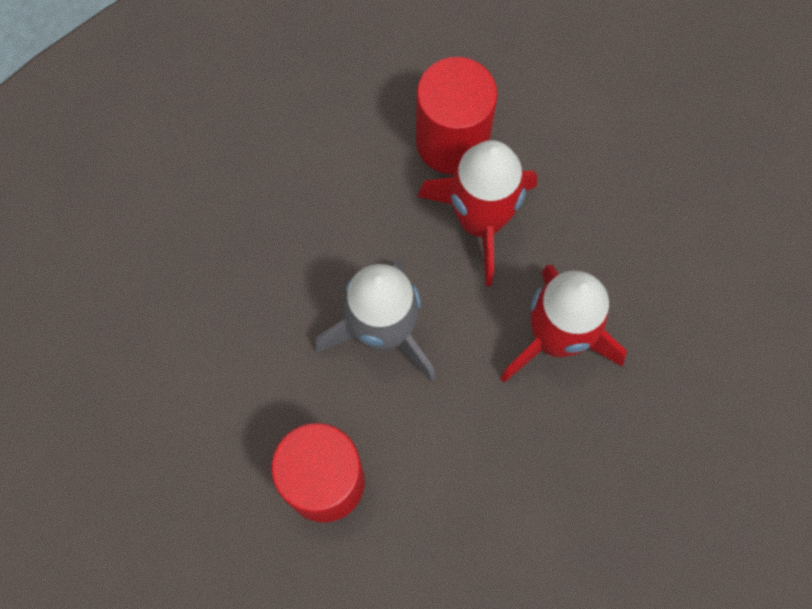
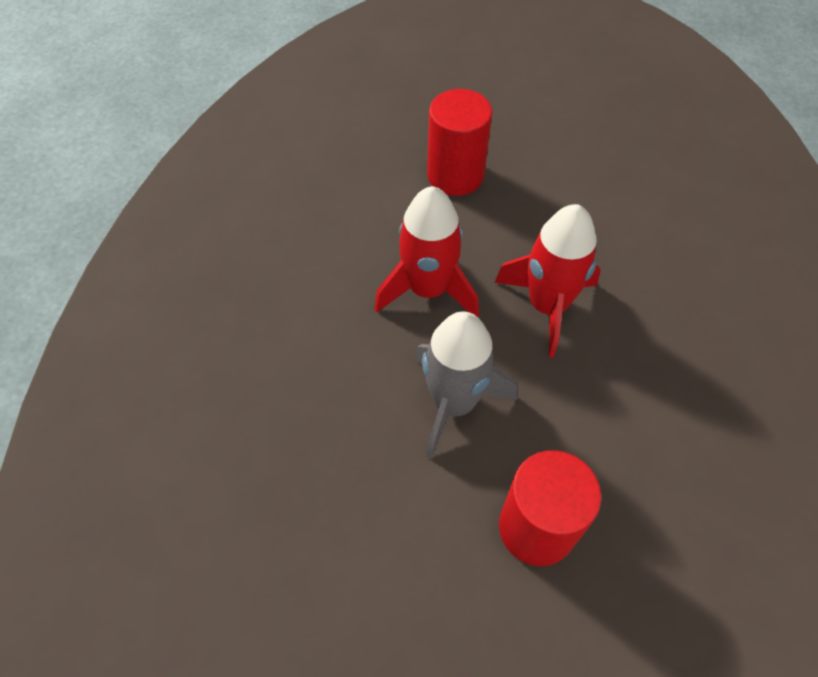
camera: 50 degrees left, 15 degrees down
(452, 141) = (358, 266): red cylinder -> red cylinder (455, 175)

